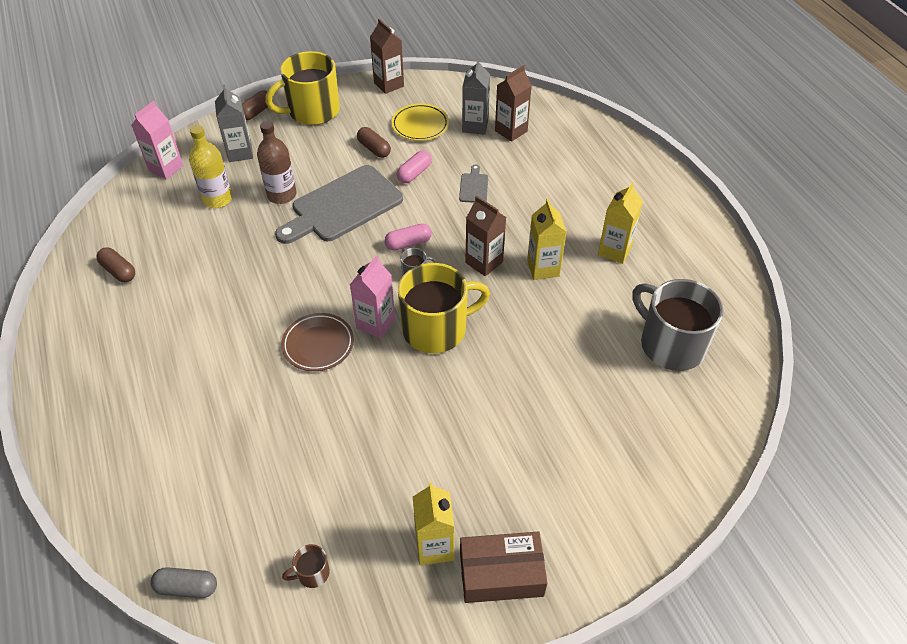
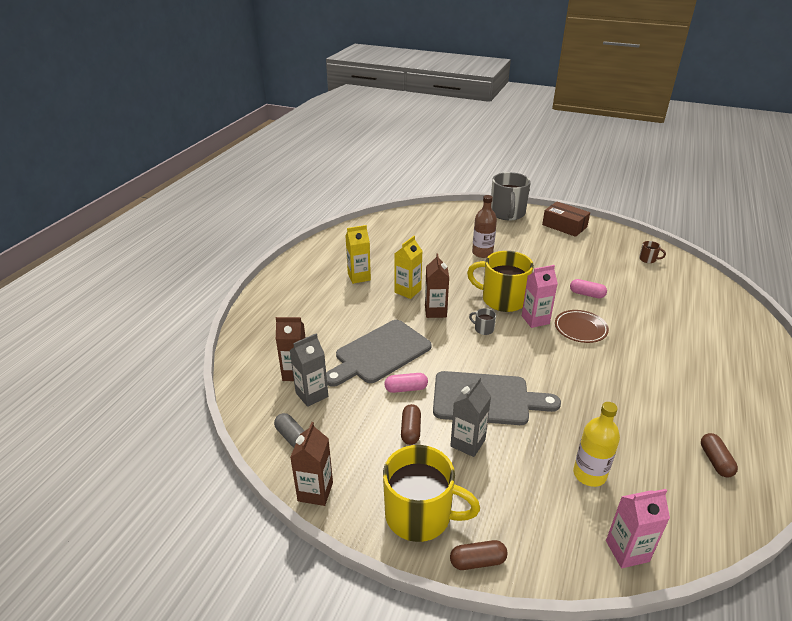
camera: 135 degrees left, 15 degrees down
(187, 587) = (714, 281): grey capsule -> grey capsule (292, 437)
(240, 152) = (534, 514): grey carton -> grey carton (467, 443)
(281, 195) = (527, 440): brown bottle -> brown bottle (482, 253)
(408, 243) = (467, 347): pink capsule -> pink capsule (587, 294)
(420, 125) = (348, 425): yellow plate -> none
(434, 546) = (585, 242): yellow carton -> none
(474, 186) = (379, 353): grey cutting board -> grey cutting board, size x2.38
(671, 344) = (398, 238): grey mug -> grey mug (507, 213)

